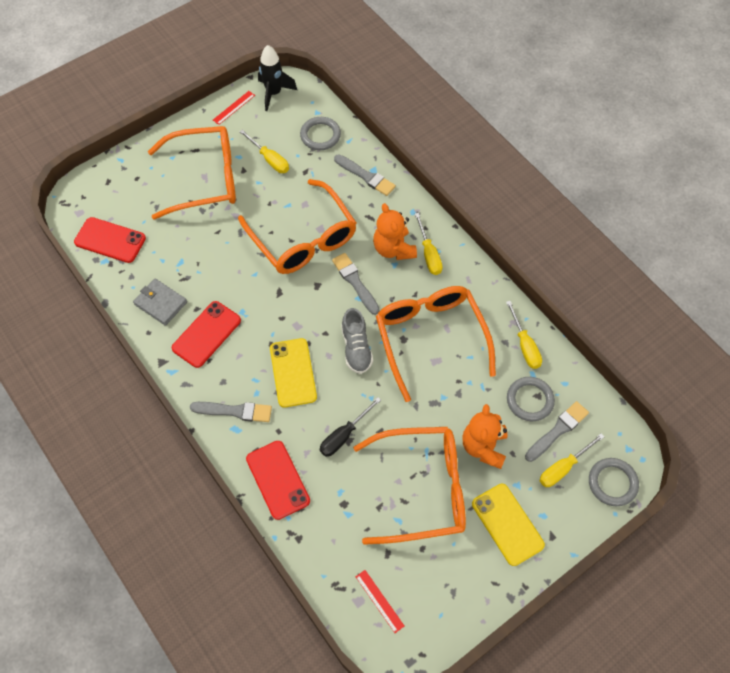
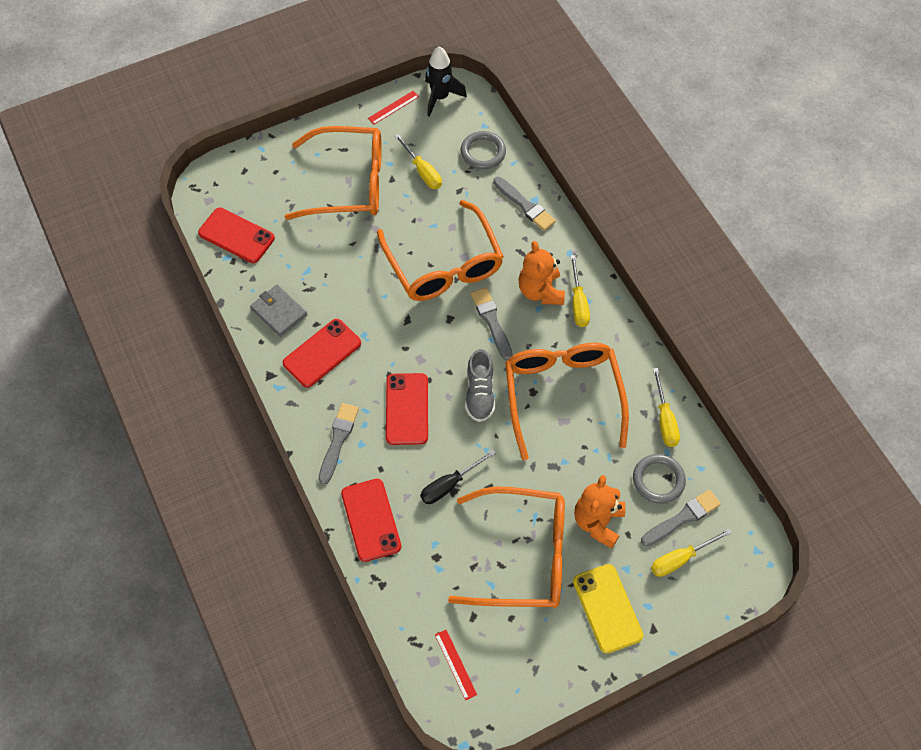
camera: 10 degrees right, 0 degrees up
(235, 411) = (338, 440): grey brush -> grey brush turned 90 degrees counterclockwise
(293, 372) = (407, 409): yellow phone -> red phone
(612, 483) = (731, 584): grey ring -> none

